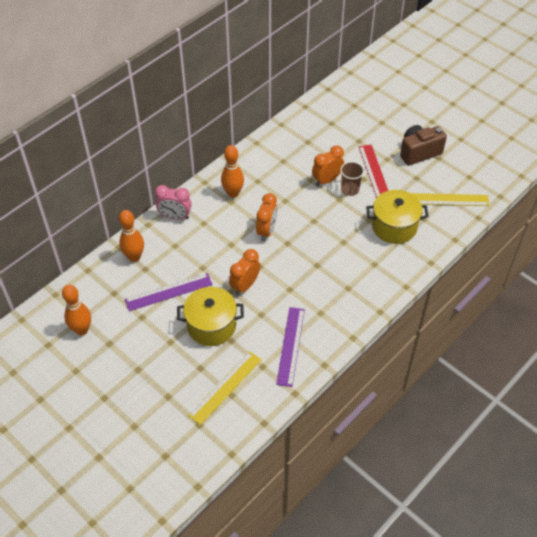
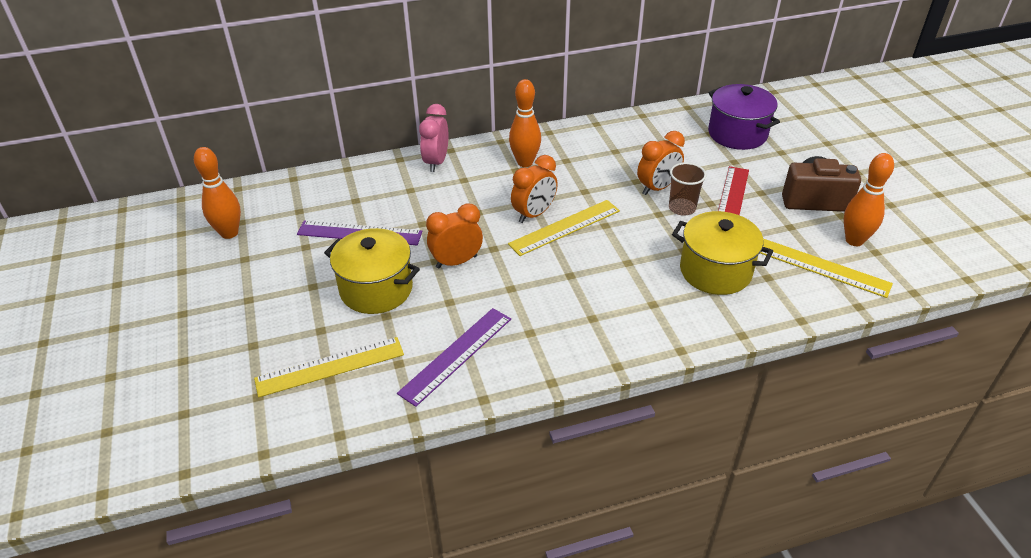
camera: 30 degrees right, 10 degrees down
(134, 257) = (354, 184): orange bowling pin -> orange bowling pin (854, 240)
(175, 217) = (436, 162): pink clock -> pink clock turned 60 degrees clockwise
(291, 233) = (565, 227): none -> yellow ruler
(326, 180) = (657, 188): orange clock -> orange clock turned 150 degrees clockwise
(348, 117) = (737, 134): none -> purple pot

